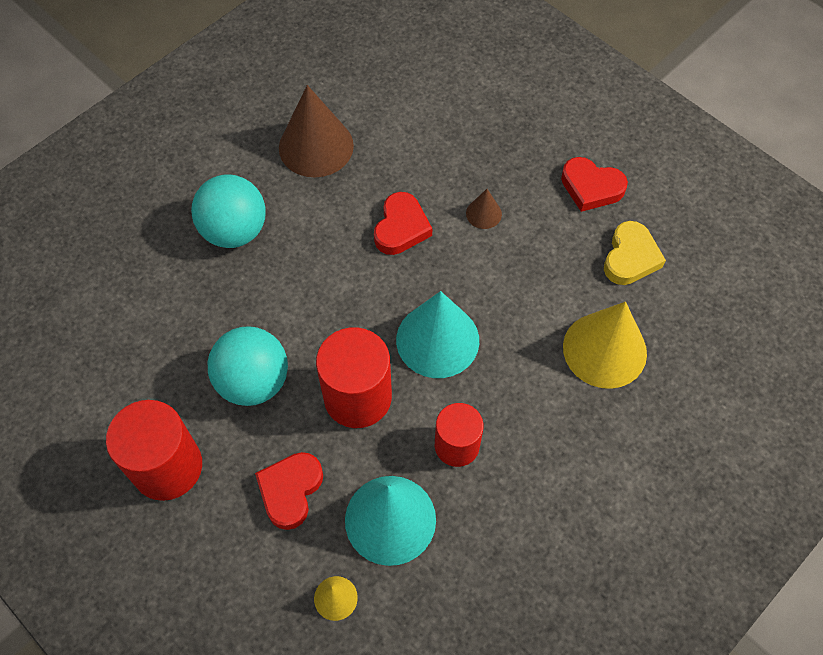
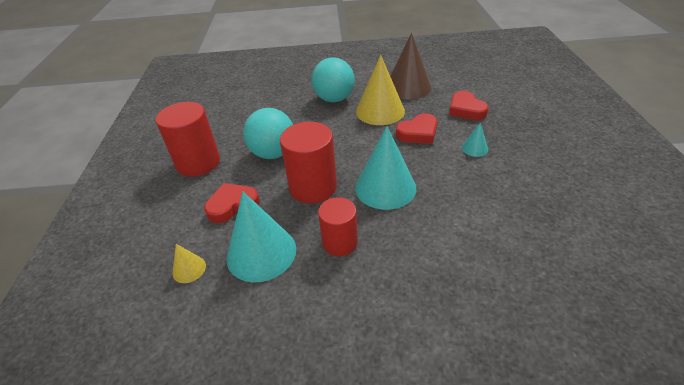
camera: 45 degrees right, 20 degrees down
(483, 213) = (474, 148): brown cone -> turquoise cone
(591, 187) = (564, 168): red heart -> red heart (466, 109)
(604, 350) = (495, 254): yellow cone -> yellow cone (380, 111)
(630, 257) = (564, 216): yellow heart -> none

